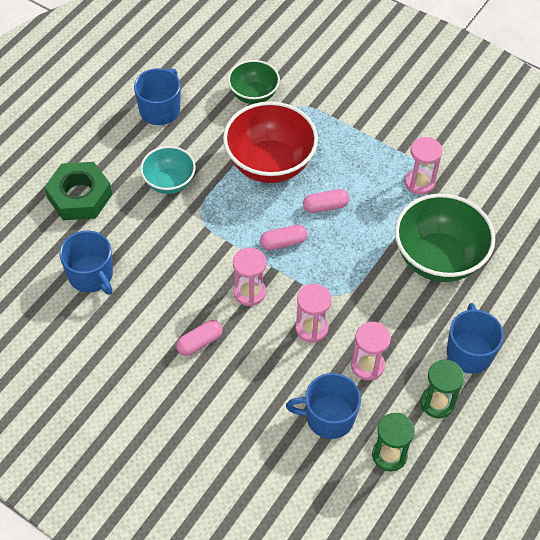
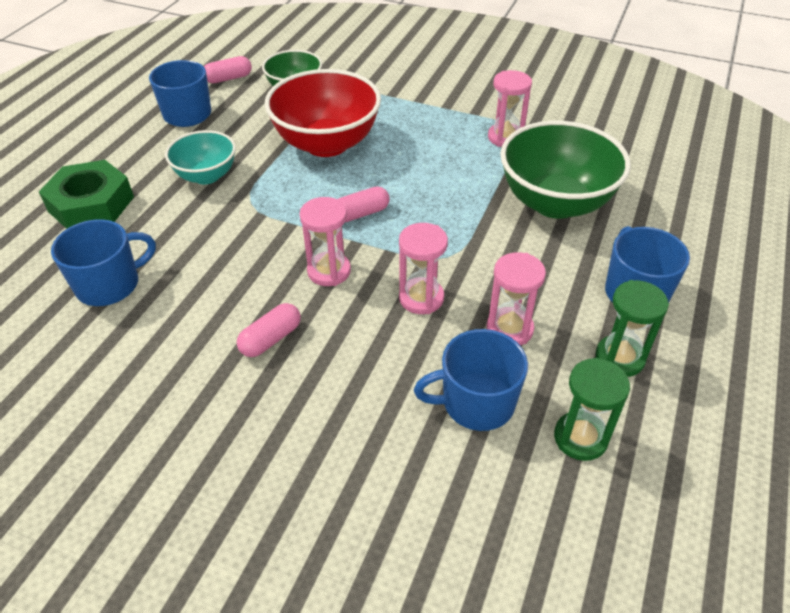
camera: 10 degrees left, 10 degrees down
(91, 275) = (109, 285): blue mug -> blue mug turned 75 degrees counterclockwise
(325, 206) = (403, 172): pink capsule -> pink capsule (228, 78)

